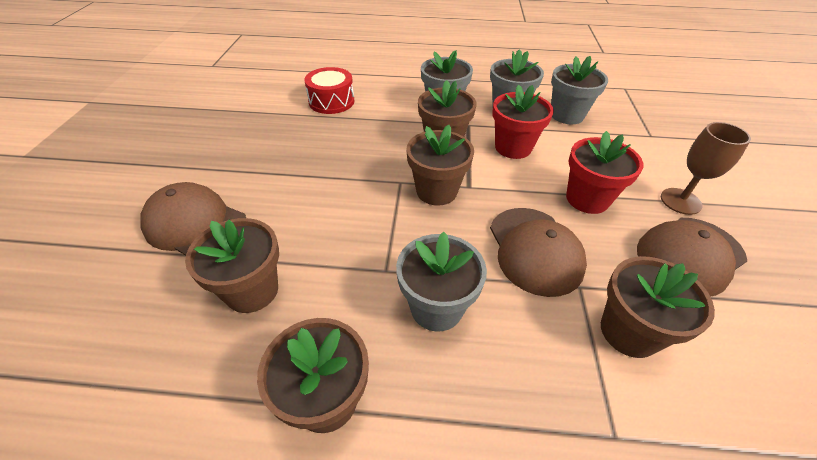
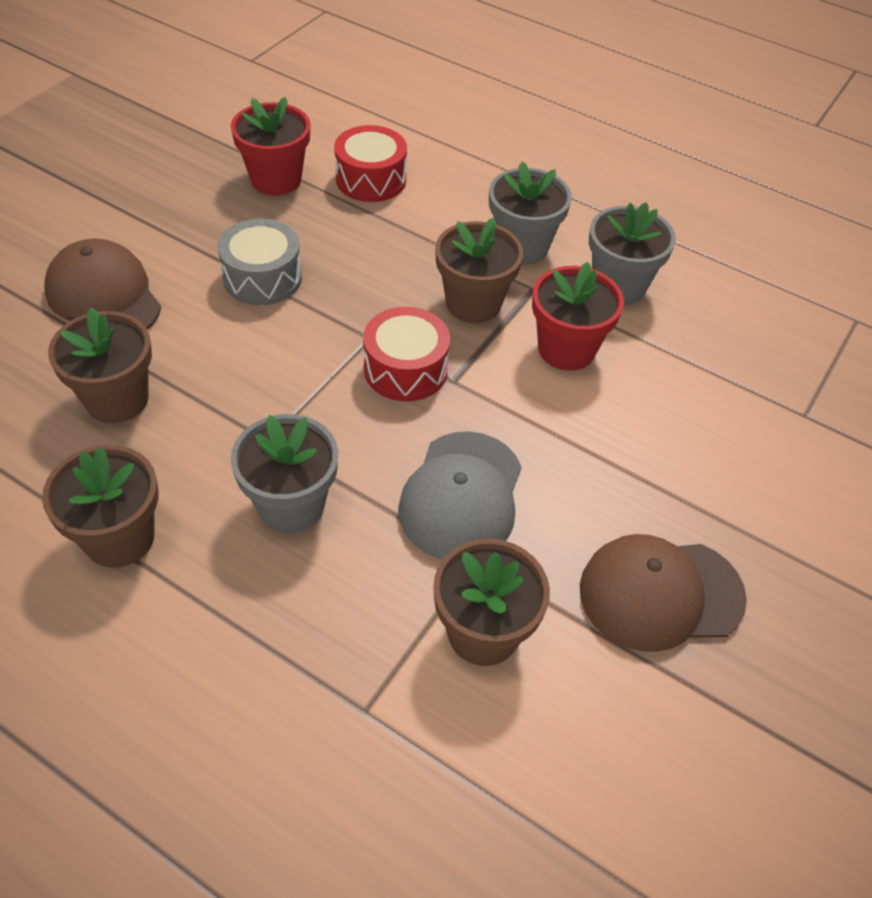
camera: 25 degrees right, 5 degrees up
(304, 173) = (262, 278): none -> grey drum
(436, 191) = (405, 369): brown flower pot -> red drum
(534, 250) = (462, 496): brown cap -> grey cap
(567, 115) = (702, 330): grey flower pot -> none
(587, 199) = (598, 464): red flower pot -> red flower pot (276, 179)
(680, 201) = (733, 525): brown goblet -> none

